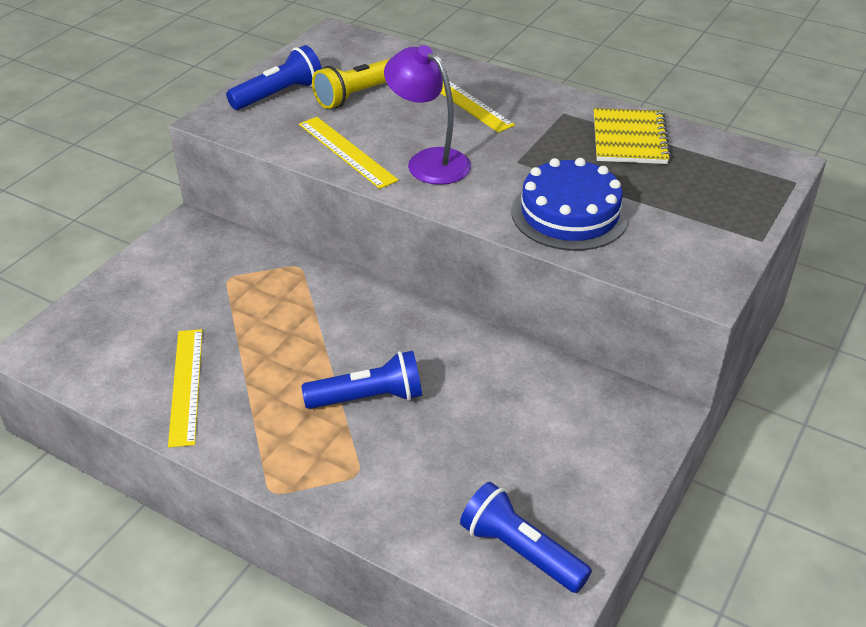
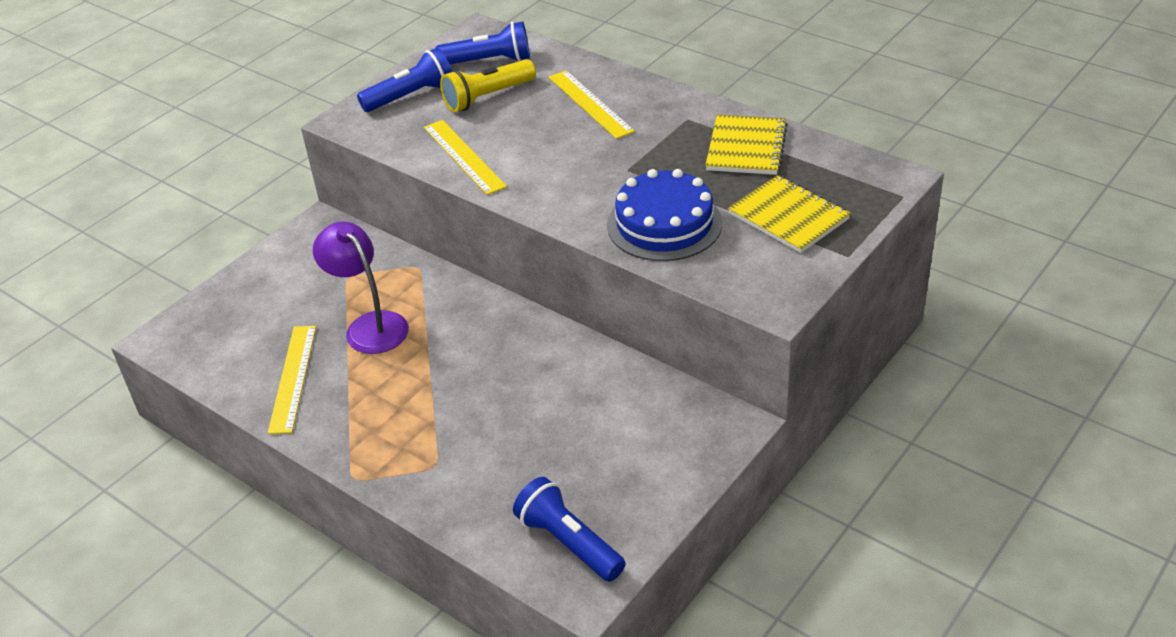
camera: 10 degrees right, 0 degrees up
(369, 398) = (459, 396): blue flashlight -> blue flashlight (489, 61)
(429, 161) = (541, 167): purple lamp -> purple lamp (369, 325)
(691, 204) = (788, 216): none -> yellow notebook

